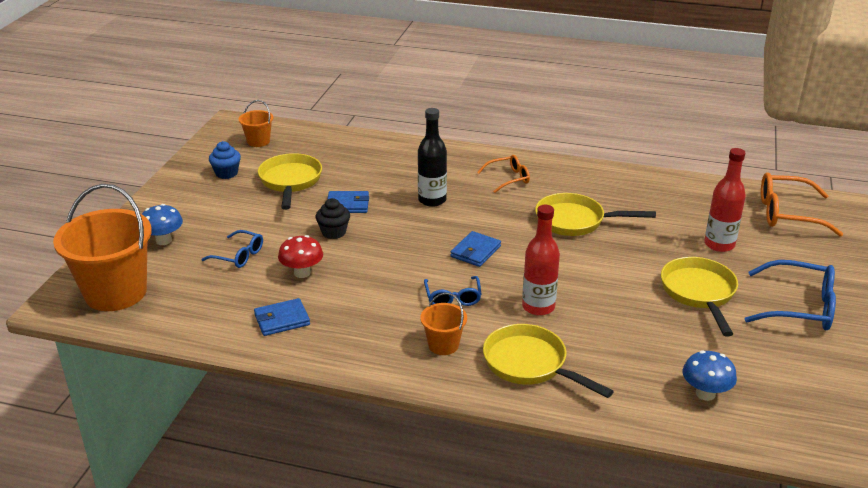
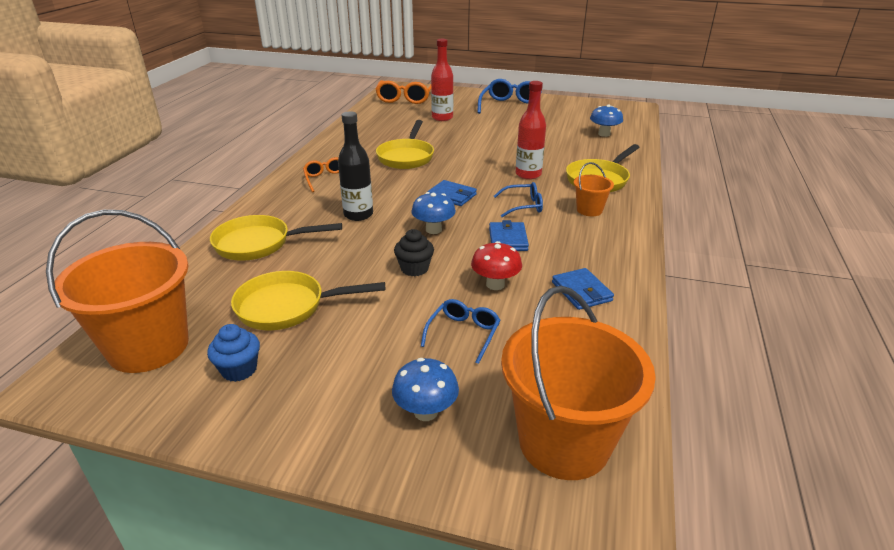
camera: 90 degrees left, 0 degrees up
(258, 141) = (148, 347): orange bucket -> orange bucket, size x2.12
(348, 204) = (356, 262): blue wallet -> blue wallet (508, 239)
(401, 241) = (433, 230): none -> blue mushroom
(699, 293) = (501, 127): yellow pan -> yellow pan (258, 244)

